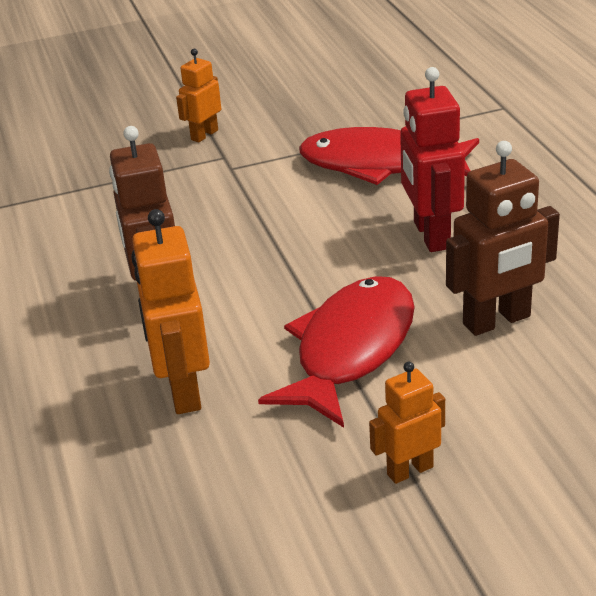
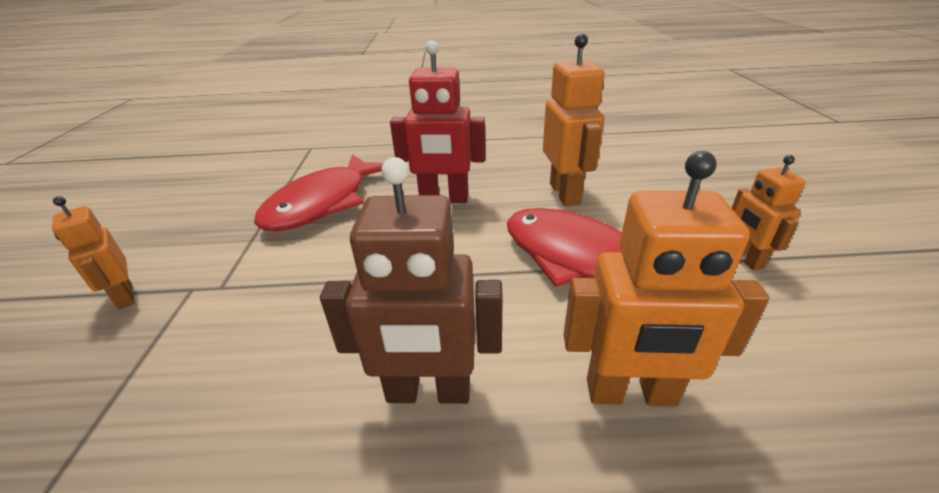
camera: 75 degrees left, 0 degrees up
(497, 321) = (565, 193): brown robot -> orange robot

